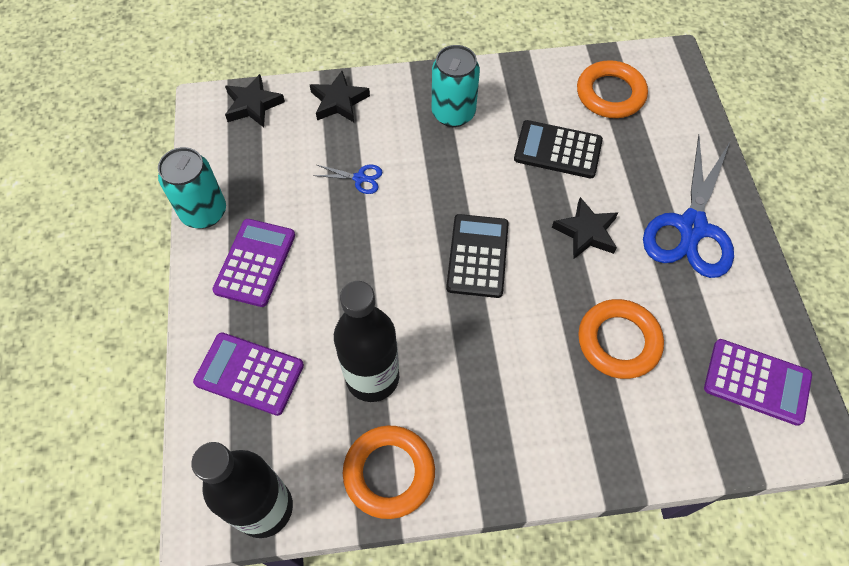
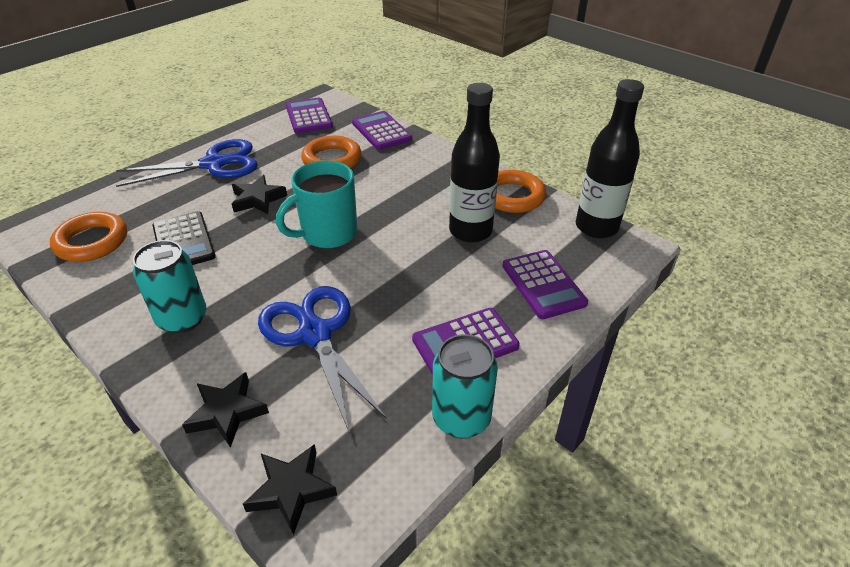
camera: 130 degrees left, 20 degrees down
(359, 178) = (315, 334): blue scissors -> blue scissors, size x2.42
(477, 256) = (327, 234): black calculator -> turquoise mug
(652, 442) = (381, 131): none -> purple calculator

